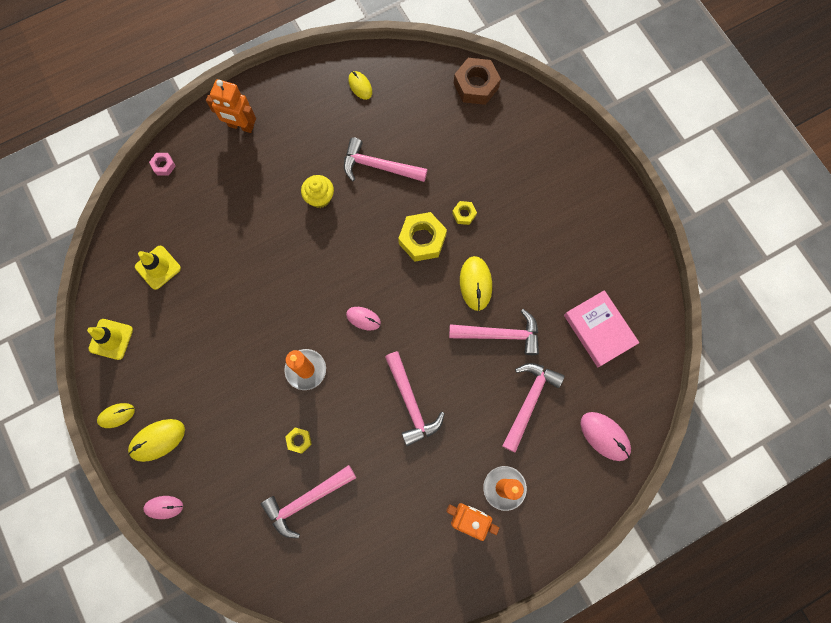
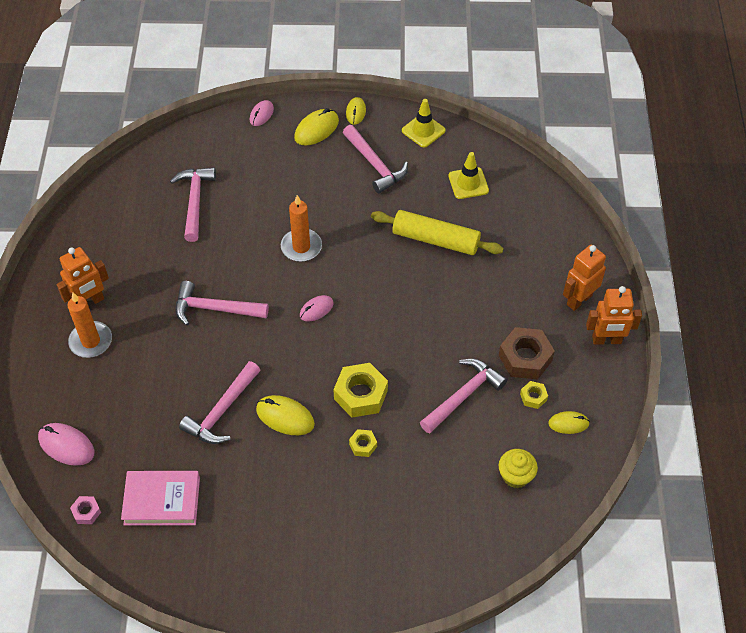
camera: 120 degrees right, 20 degrees down
(157, 440) = (316, 129): yellow mouse -> yellow mouse turned 45 degrees clockwise
(164, 165) = (570, 224): pink nut -> pink nut (86, 512)
(237, 262) = (435, 240): none -> yellow rolling pin
(269, 91) = (606, 340): none -> orange robot
(299, 440) = (245, 217): yellow nut -> yellow nut (533, 397)
(319, 197) = (461, 330): yellow cupcake -> yellow cupcake (515, 476)
(476, 85) = (506, 538): brown nut -> brown nut (525, 358)
(529, 401) = (145, 401): pink hammer -> pink hammer (375, 165)
(605, 436) = (66, 445): pink mouse -> pink mouse turned 45 degrees clockwise

